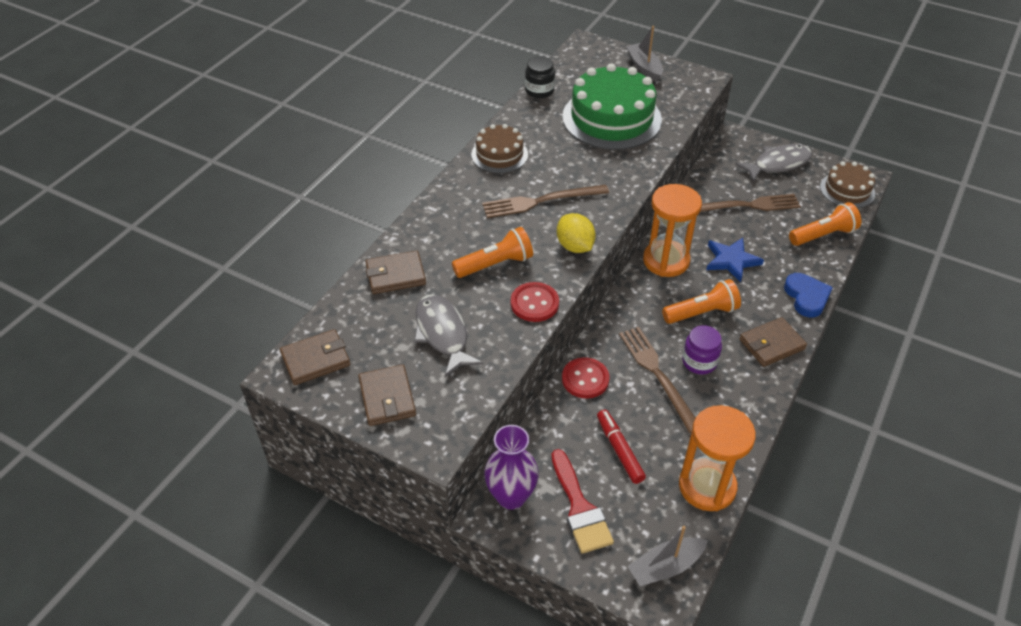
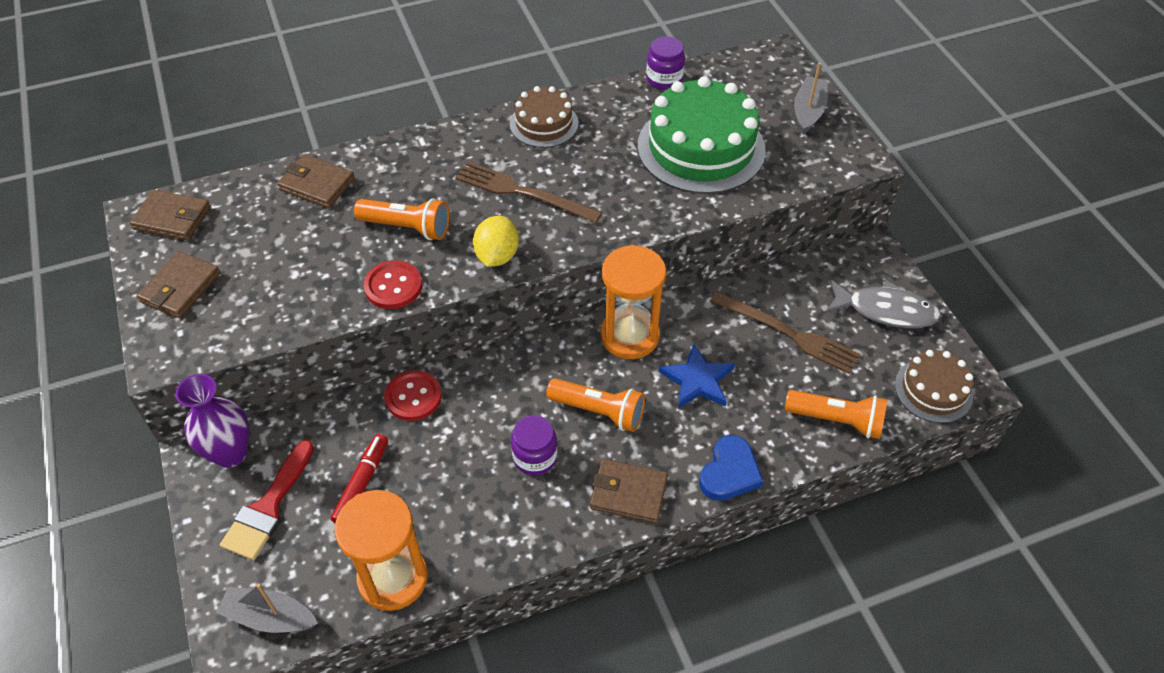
camera: 40 degrees right, 5 degrees up
(443, 334) = (287, 262): grey fish -> none
(539, 91) = (664, 79): black jar -> purple jar
(657, 374) = (481, 440): brown fork -> none

